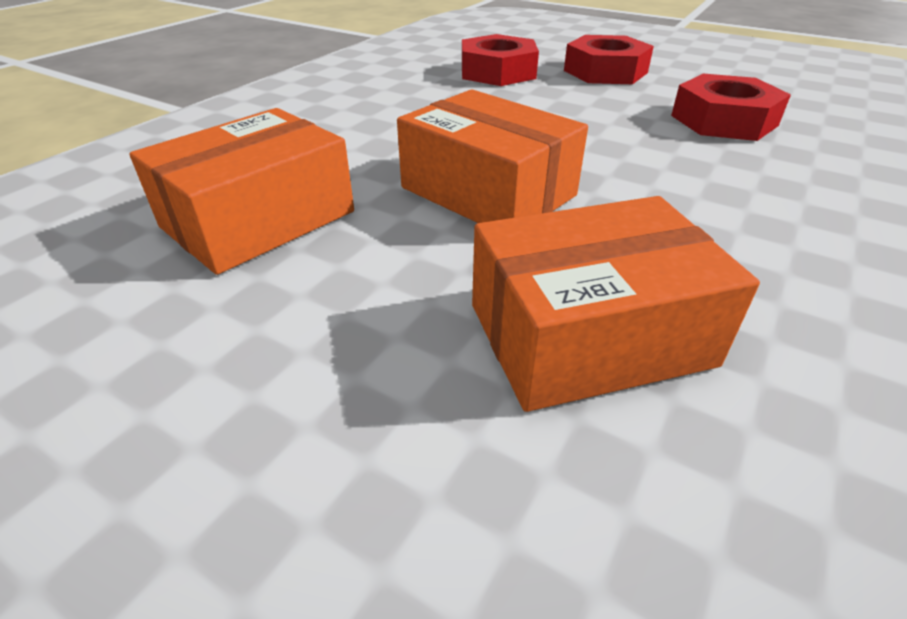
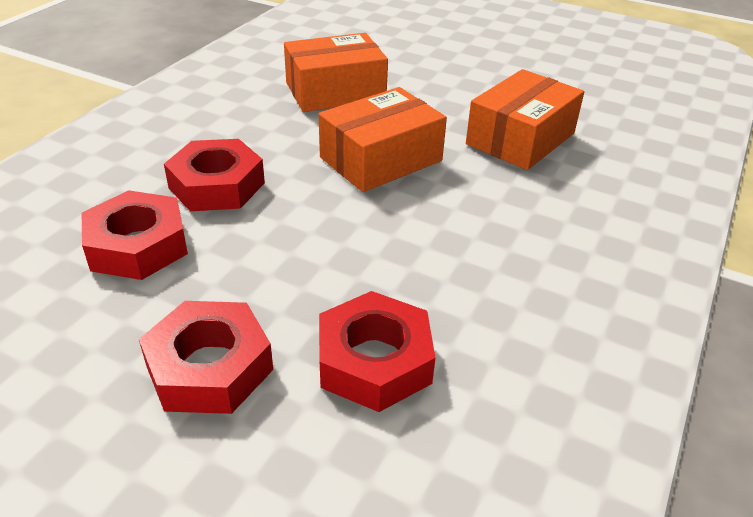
camera: 175 degrees right, 0 degrees up
(488, 191) = (381, 159): orange box -> orange box turned 75 degrees counterclockwise
(693, 165) = (217, 185): none -> red nut

